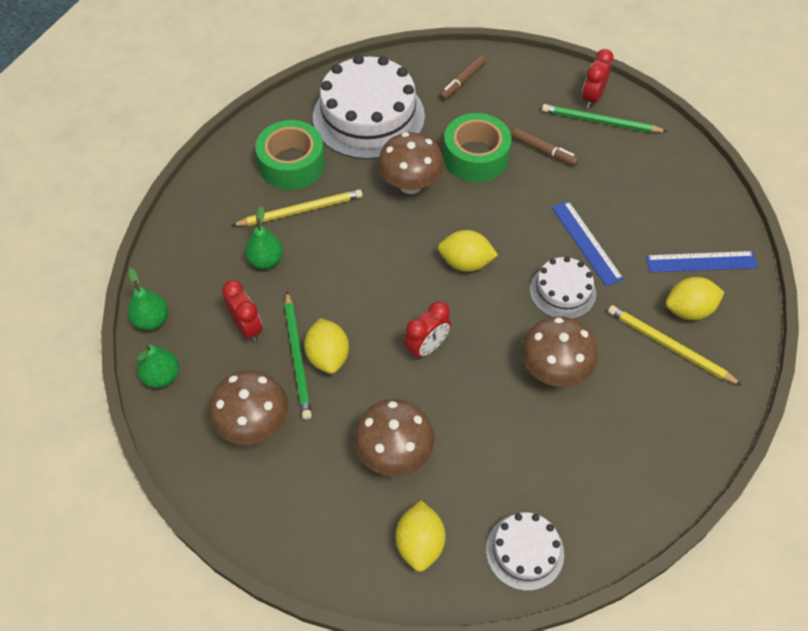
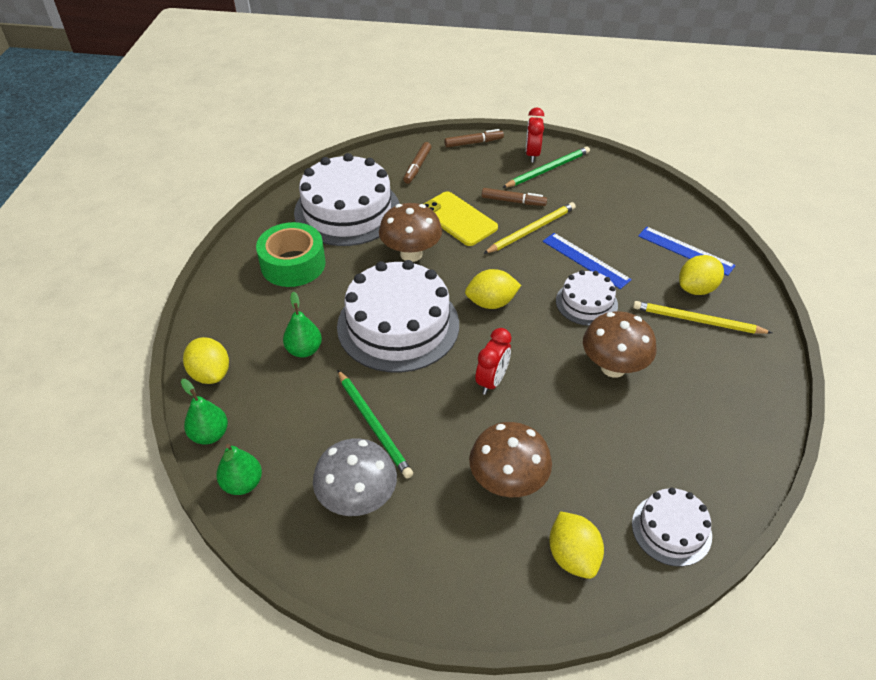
camera: 20 degrees left, 10 degrees down
(247, 328) = (312, 414): red clock -> none
(254, 424) = (358, 499): brown mushroom -> grey mushroom
(300, 210) = (319, 300): yellow pencil -> yellow pencil (531, 230)
(328, 356) = (403, 416): yellow lemon -> yellow lemon (210, 374)
(364, 260) = (398, 325): none -> white cake
(476, 157) = (458, 219): green tape -> yellow phone
(535, 67) = (473, 143): none -> brown marker
(600, 121) = (548, 169): green pencil -> green pencil turned 150 degrees clockwise
(701, 262) = (685, 250): blue ruler -> blue ruler turned 60 degrees clockwise

